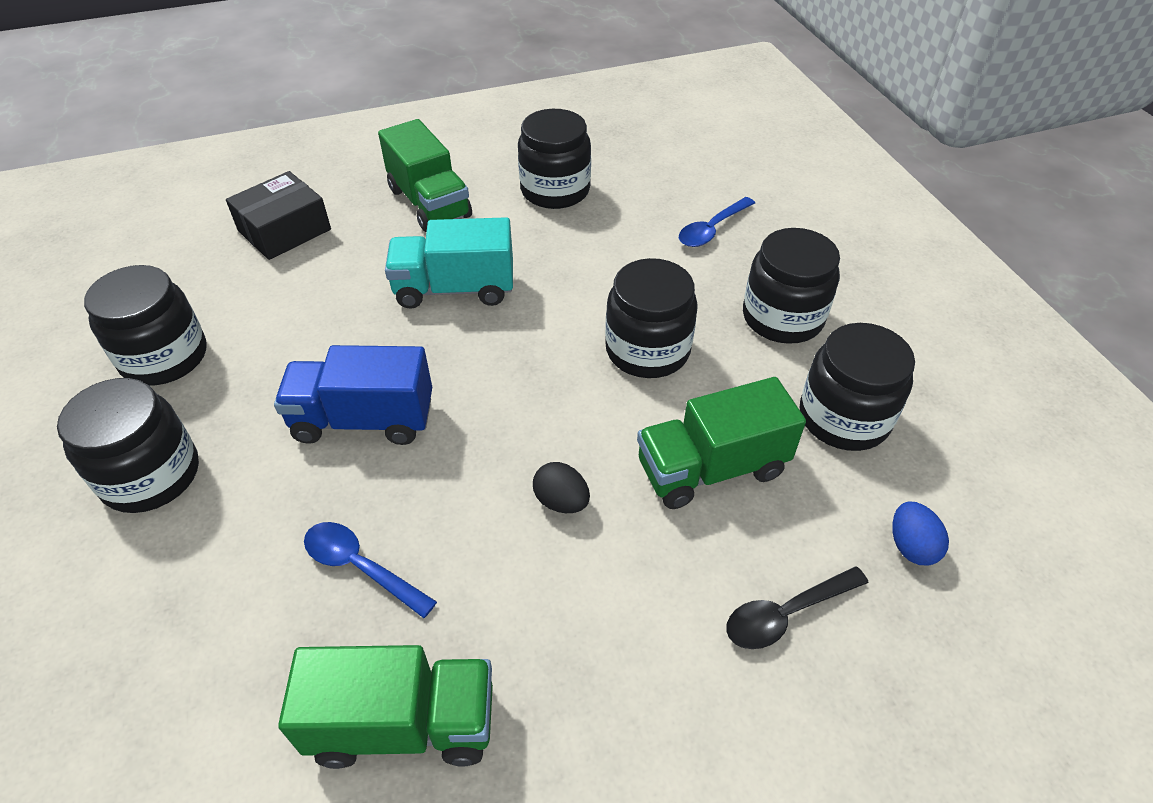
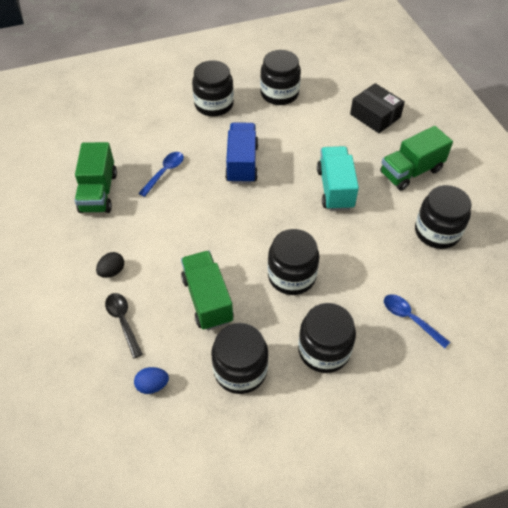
camera: 90 degrees right, 5 degrees up
(561, 501) = (191, 237): black egg -> black egg (112, 271)

